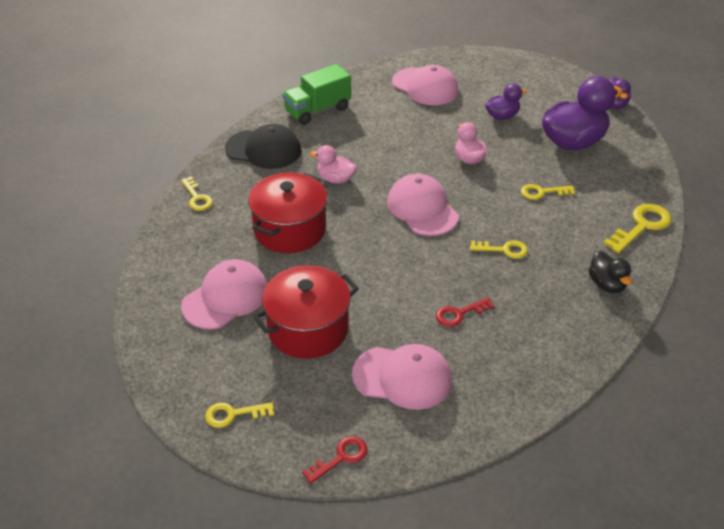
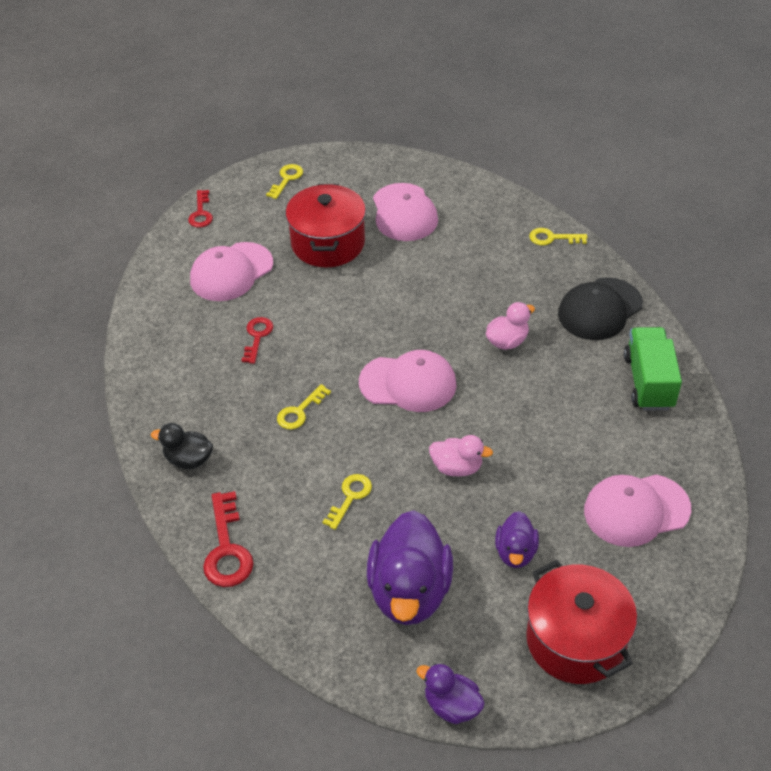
camera: 125 degrees right, 5 degrees up
(290, 229) = (456, 279): red pot -> red pot (575, 640)
(641, 226) = (227, 549): yellow key -> red key

